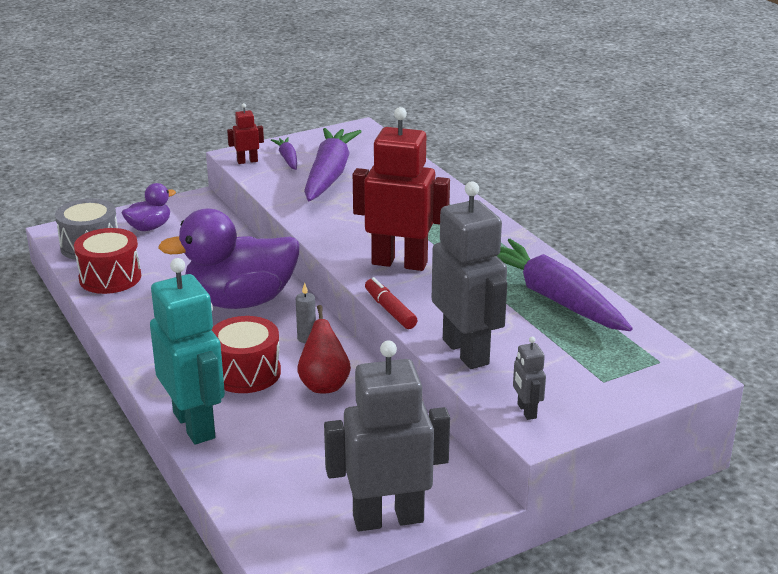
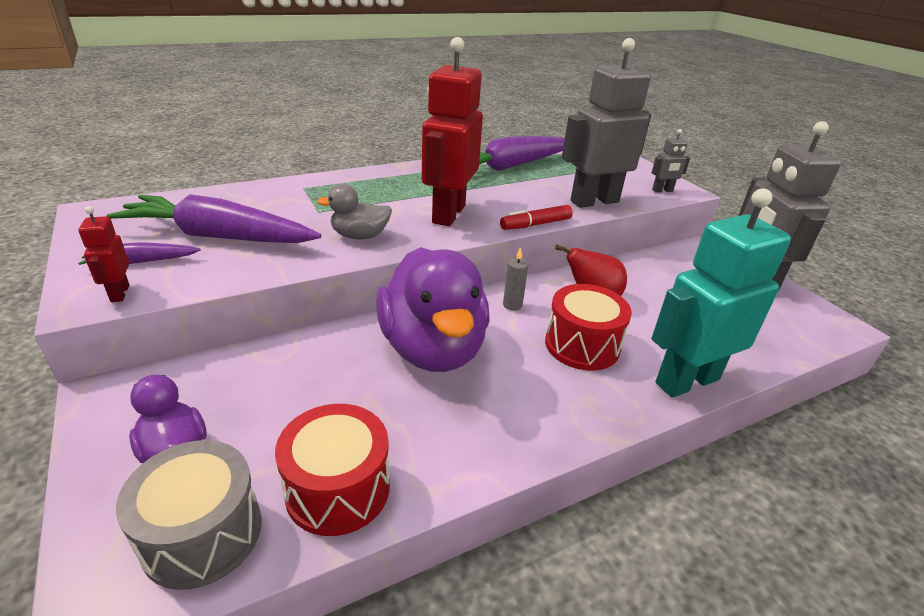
camera: 90 degrees left, 5 degrees up
(342, 226) = (360, 236): none -> grey duck

